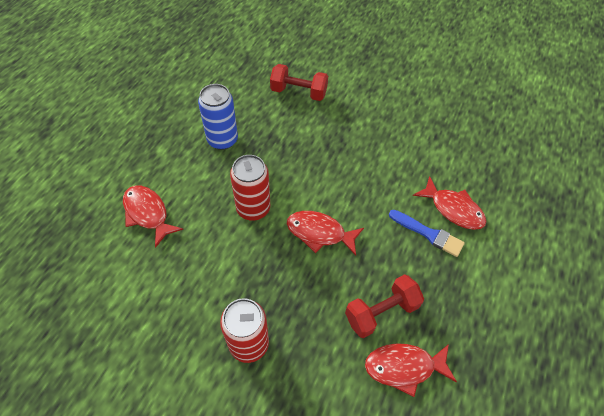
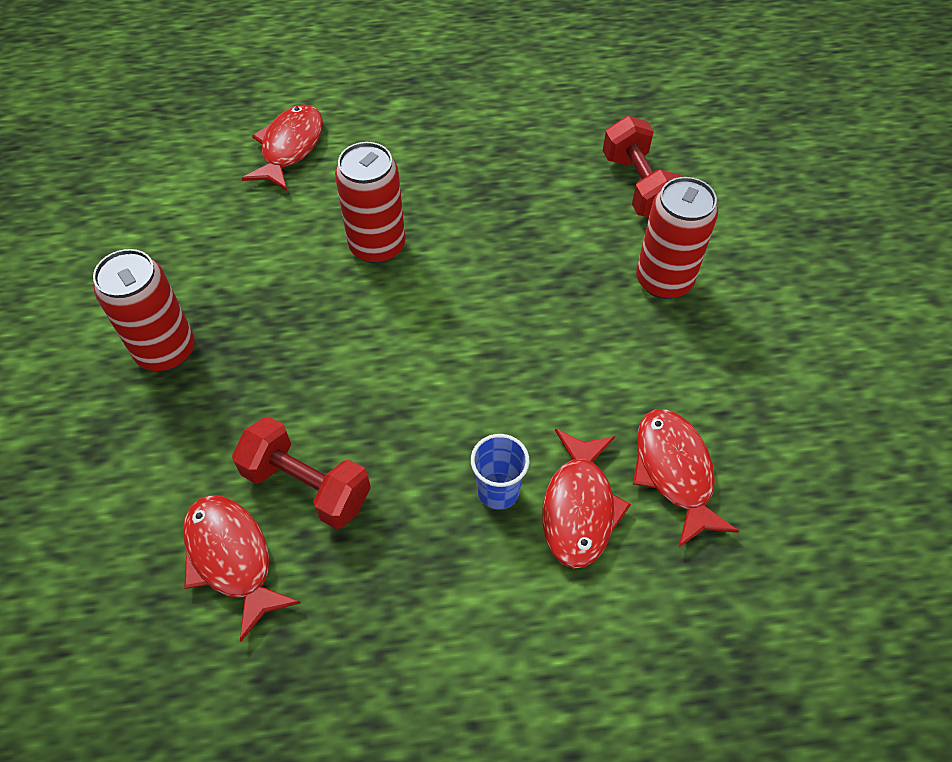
camera: 60 degrees right, 0 degrees up
(222, 140) = (467, 152): blue can -> none
(319, 233) = (392, 343): red fish -> red fish (675, 472)
(357, 115) = (664, 280): none -> red can
(428, 234) = (498, 491): blue brush -> blue cup

